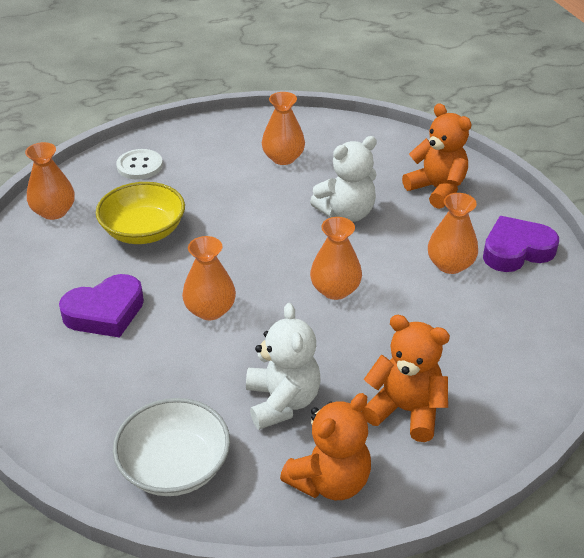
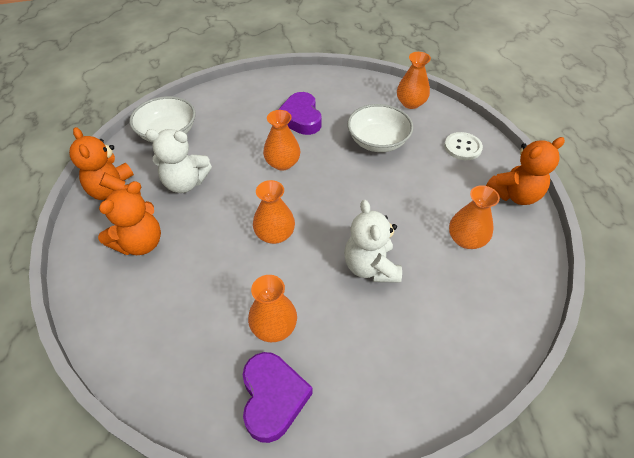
camera: 105 degrees right, 10 degrees up
(143, 231) = (377, 141): yellow bowl -> white bowl
(437, 189) = (393, 358): orange teddy bear -> orange teddy bear (515, 195)

